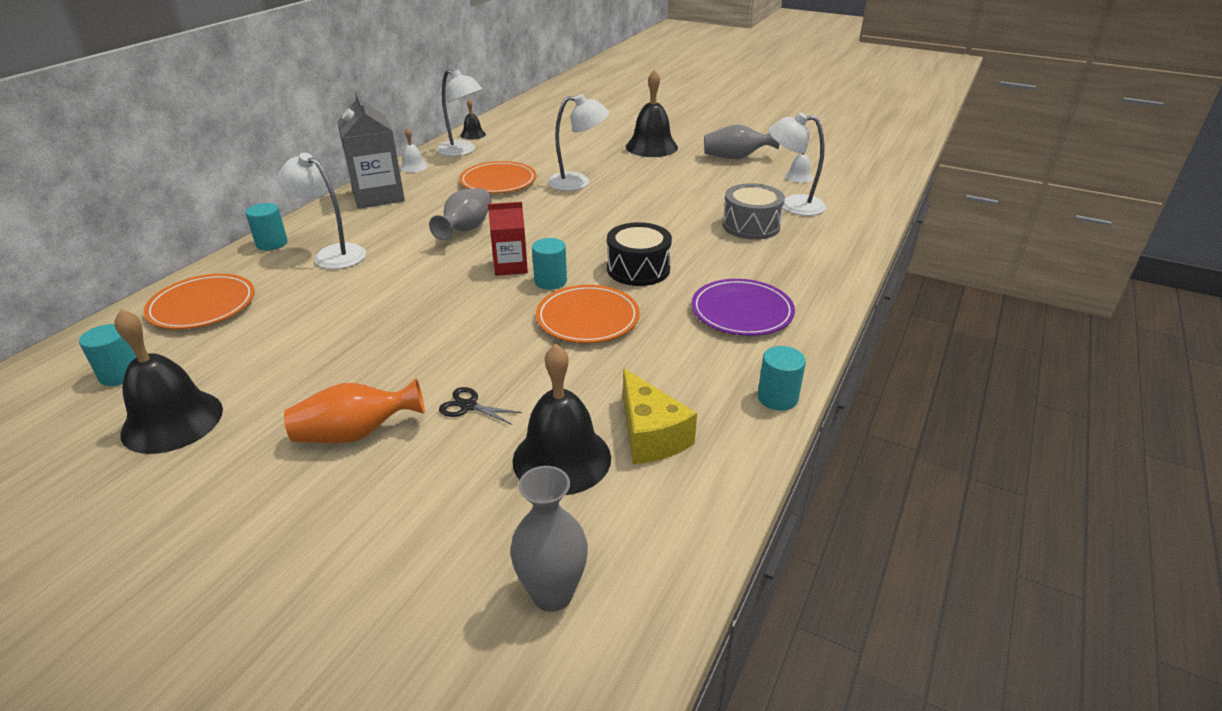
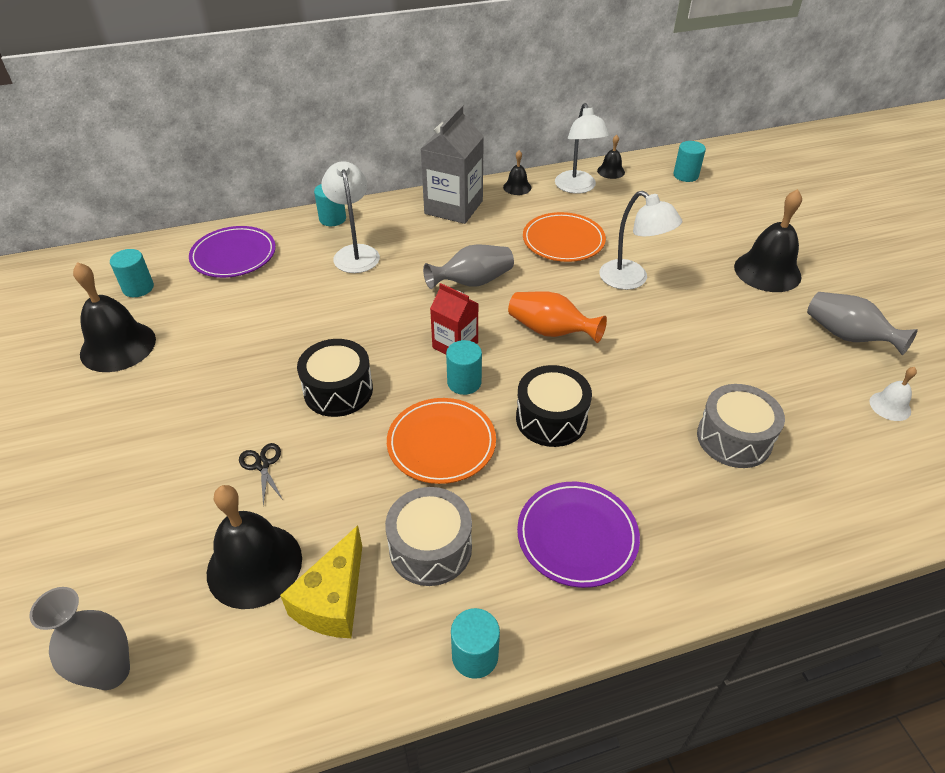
camera: 45 degrees right, 10 degrees up
(202, 306) = (234, 255): orange plate -> purple plate
(356, 433) = (180, 434): orange vase -> orange vase (550, 331)
(413, 166) = (517, 187): white bell -> black bell
(459, 334) = (338, 390): none -> black drum
(529, 120) = (685, 175): none -> turquoise cylinder
(668, 370) = (430, 548): none -> grey drum
(792, 205) = (822, 441): white lamp -> none

